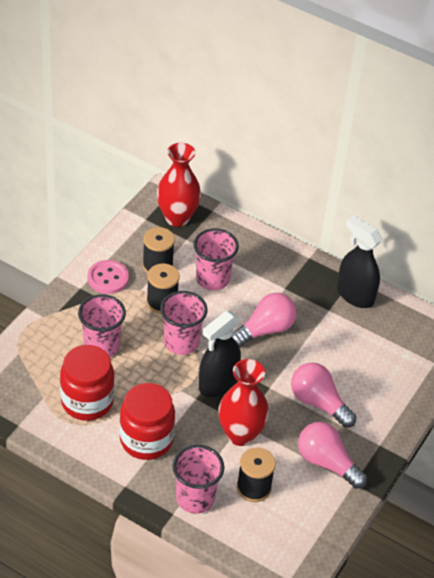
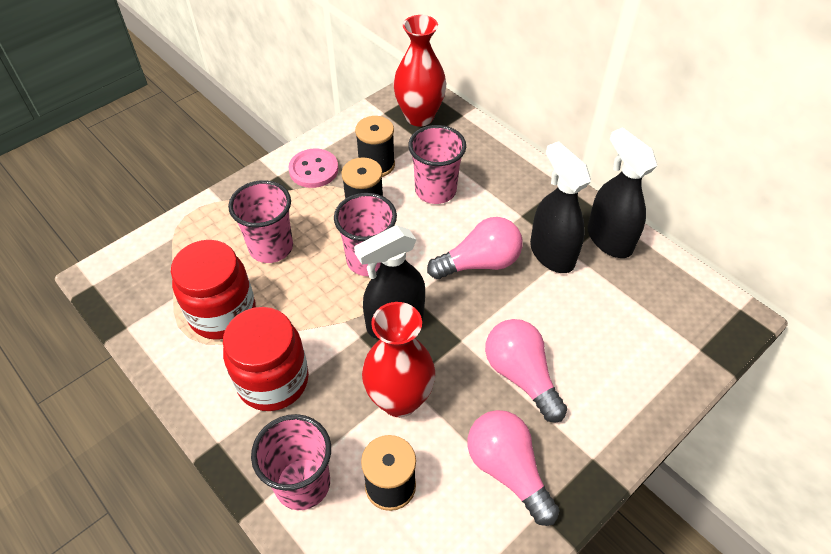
camera: 20 degrees right, 5 degrees up
(316, 313) = (551, 254): none -> black spray bottle

